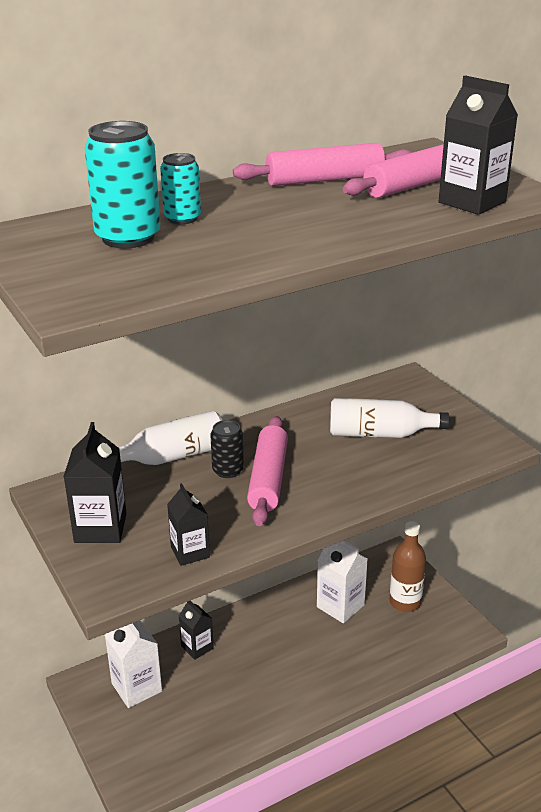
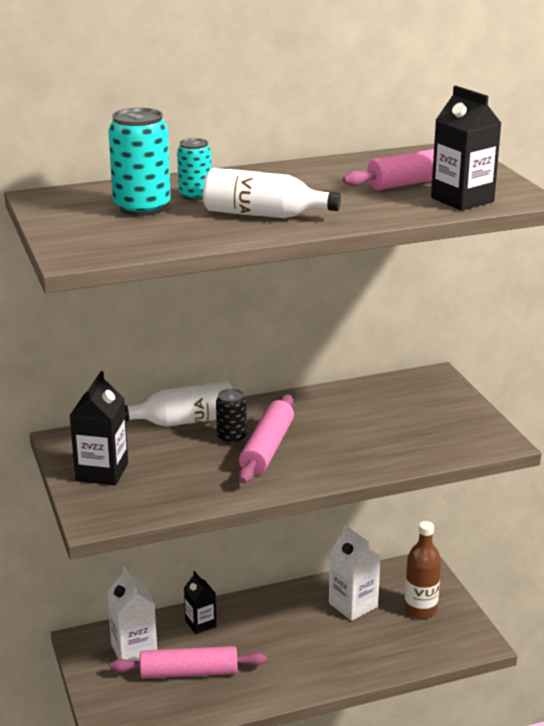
camera: 10 degrees right, 5 degrees down
(190, 552) = (176, 499): black carton -> none
(325, 180) = (338, 171): pink rolling pin -> pink rolling pin (189, 672)
(380, 434) = (387, 421): white bottle -> white bottle (263, 214)

